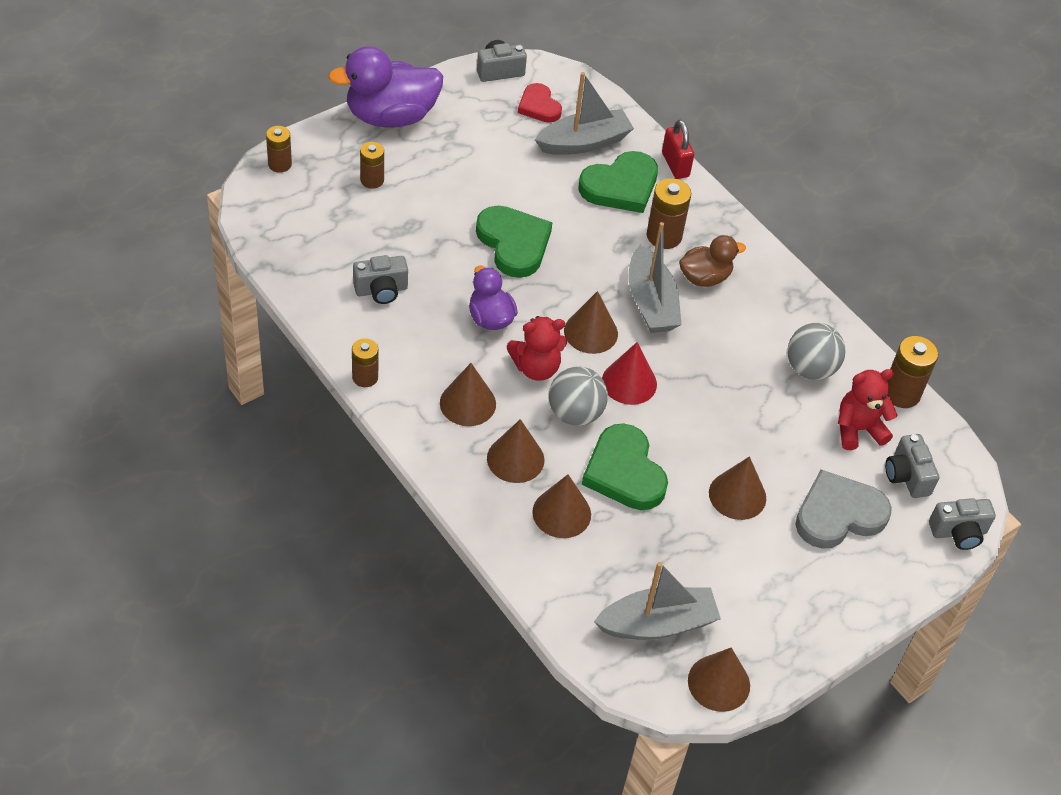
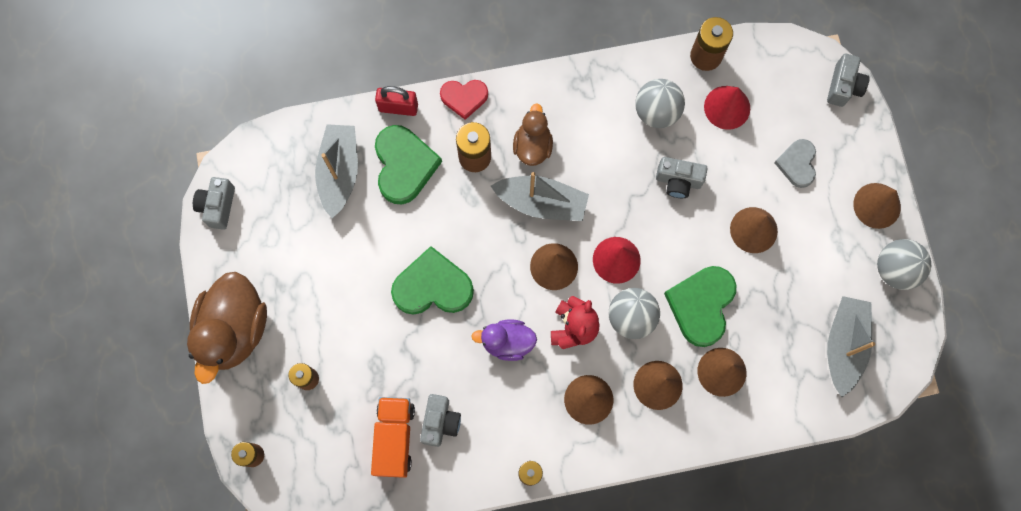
camera: 60 degrees left, 25 degrees up
(347, 260) = (394, 438): none -> orange truck
(391, 116) = (234, 330): purple duck -> brown duck
(539, 106) = (278, 191): red heart -> red heart (464, 98)
(624, 472) = (701, 305): green heart -> green heart turned 105 degrees clockwise
(719, 683) = (907, 325): brown cone -> brown cone (877, 205)
(778, 650) = (895, 269): none -> grey ball
(838, 514) = (797, 164): grey heart -> grey heart, size x0.62
(858, 429) = (727, 107): red teddy bear -> red cone
(907, 476) = (782, 95): grey camera -> grey camera (678, 181)

